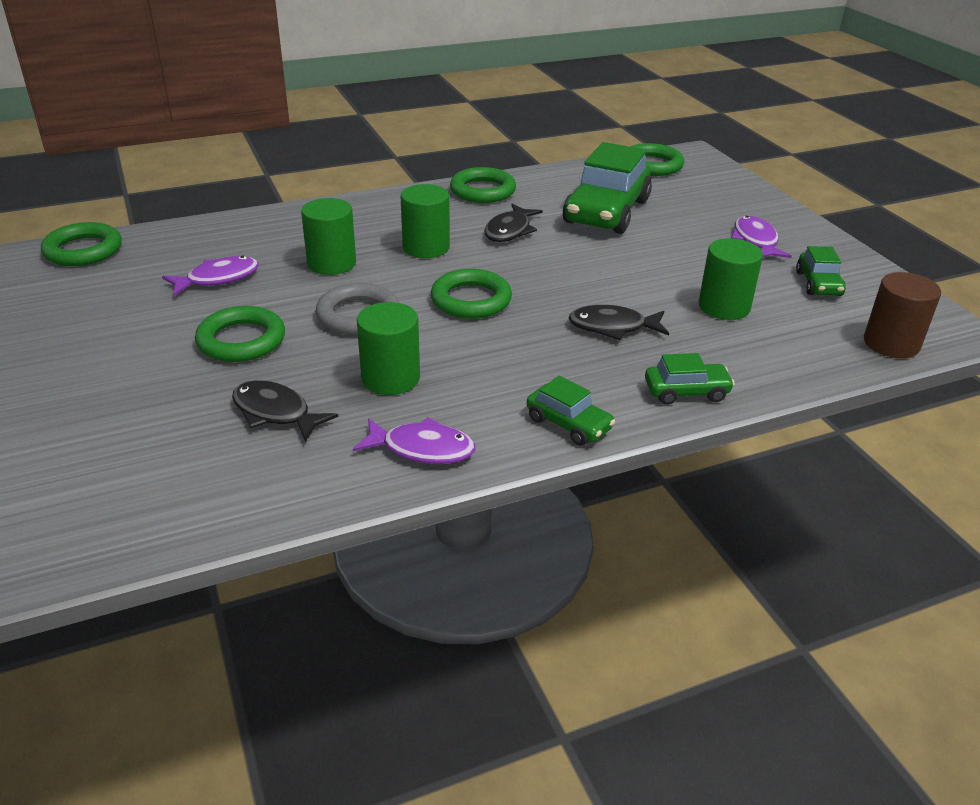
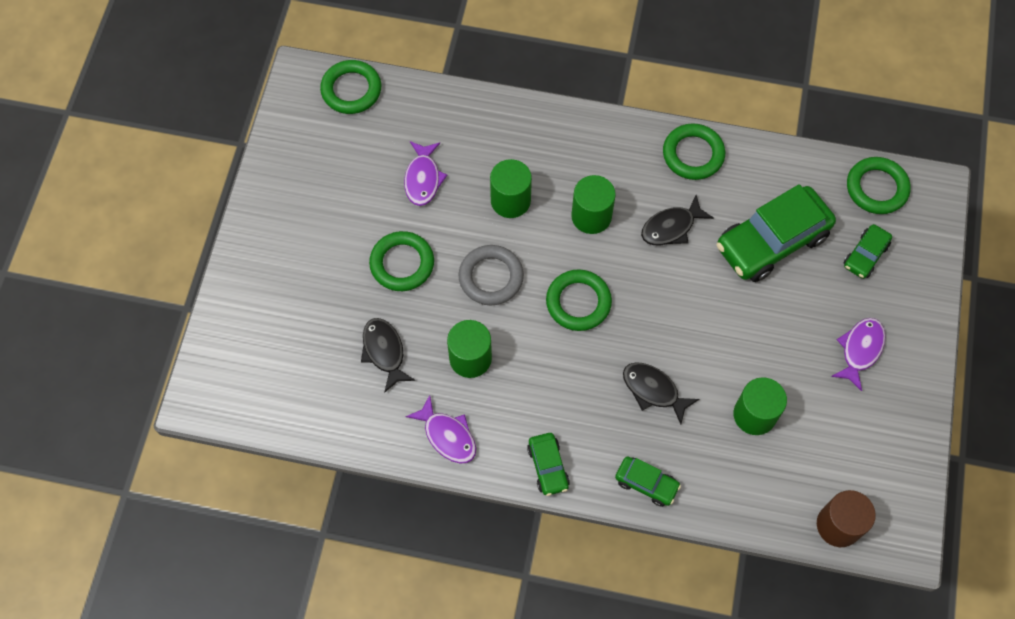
camera: 35 degrees right, 30 degrees up
(218, 279) = (423, 178): purple fish -> purple fish turned 90 degrees clockwise
(818, 284) = (855, 431): green car -> green car (865, 255)

